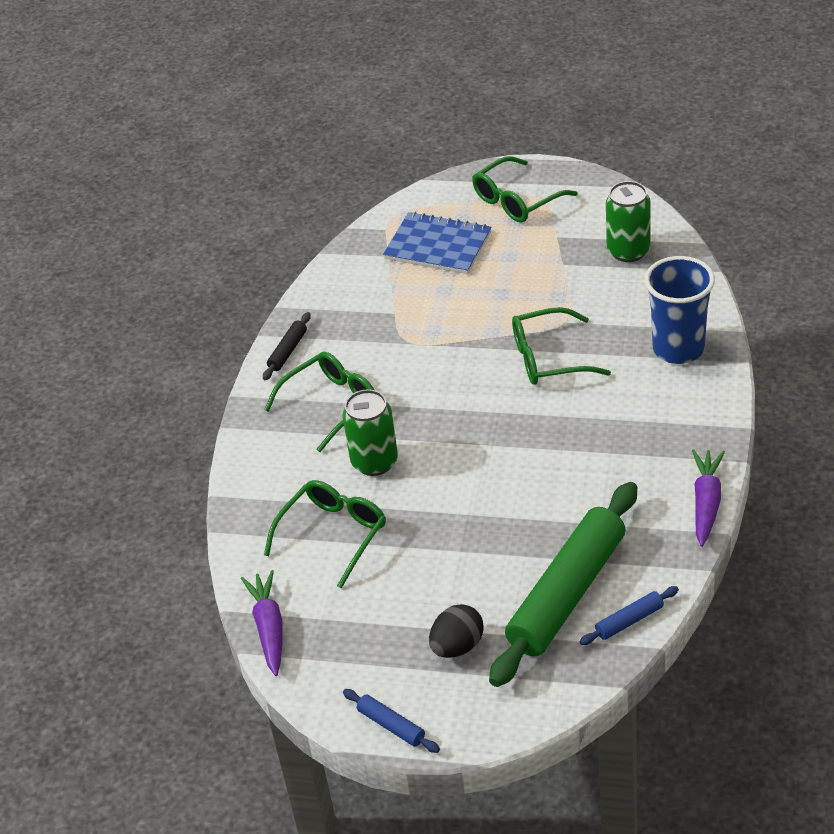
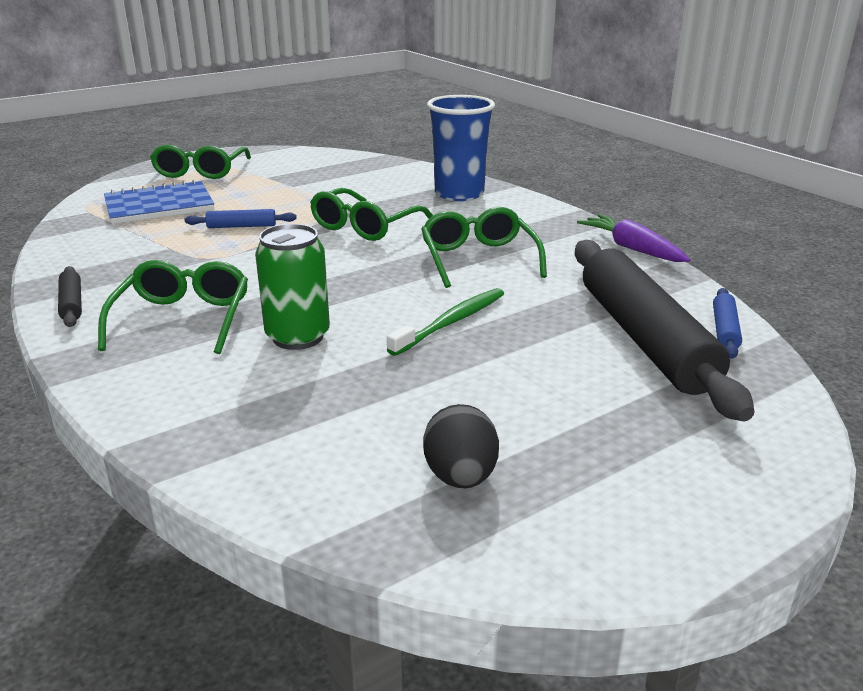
camera: 50 degrees left, 15 degrees down
(269, 628) = (386, 535): purple carrot -> none
(333, 534) = (336, 407): green glasses -> green glasses (478, 259)
(391, 725) = (700, 537): blue rolling pin -> blue rolling pin (242, 226)
(457, 646) = (628, 424): black egg -> black egg (460, 477)
(474, 504) = (451, 322): none -> green toothbrush
(567, 593) = (644, 338): green rolling pin -> black rolling pin
(628, 251) = (336, 169): green can -> none

